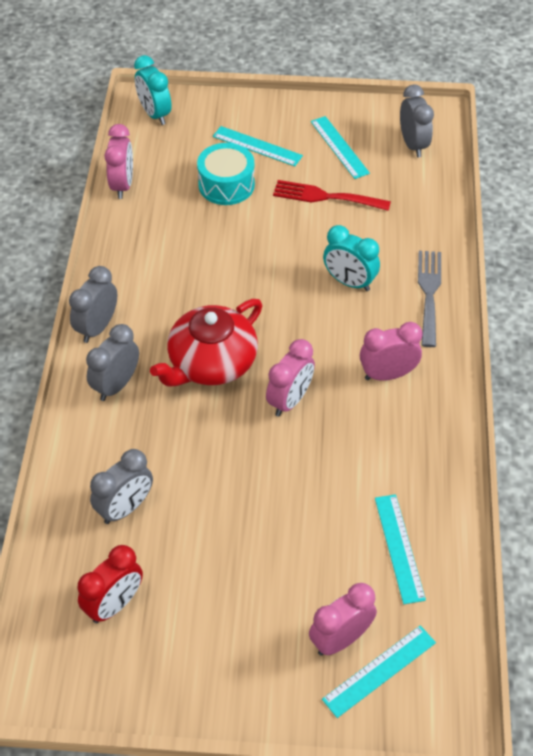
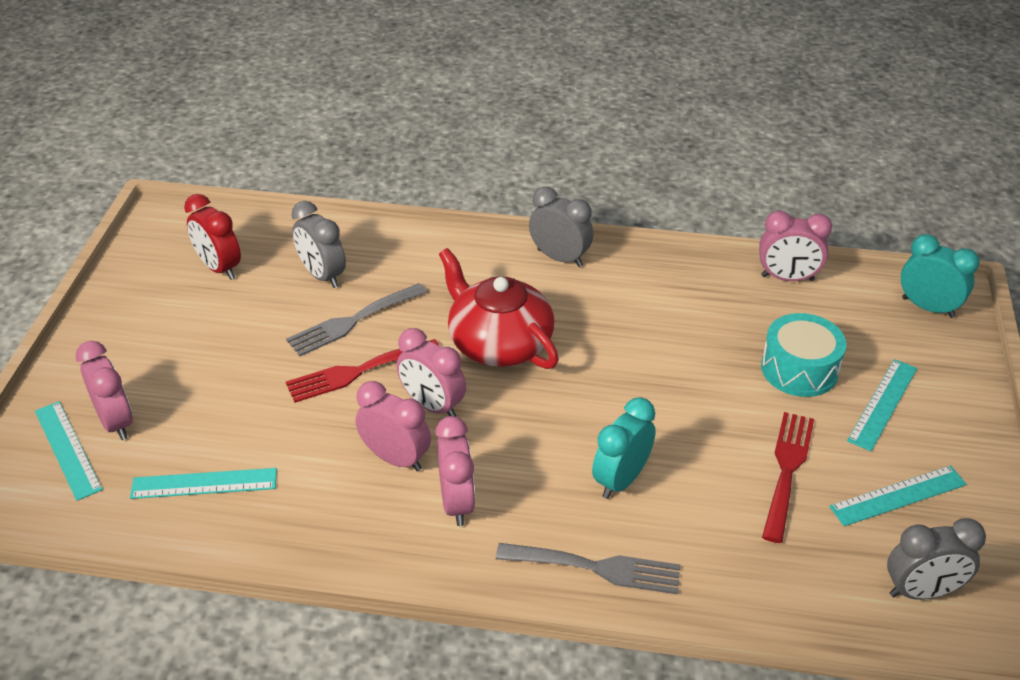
camera: 95 degrees right, 10 degrees down
(116, 385) = (478, 271): grey clock -> none
(155, 114) = (928, 307): turquoise clock -> turquoise clock turned 60 degrees clockwise
(191, 472) = (352, 321): none -> grey fork
(256, 459) = (357, 372): none -> red fork
(350, 418) = (395, 458): none -> pink clock

